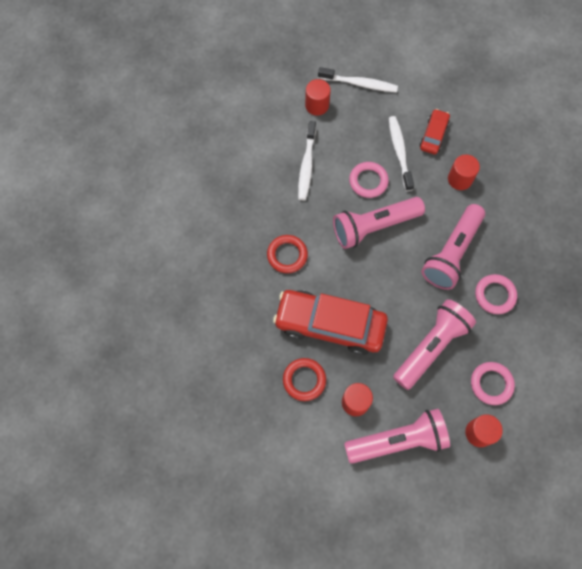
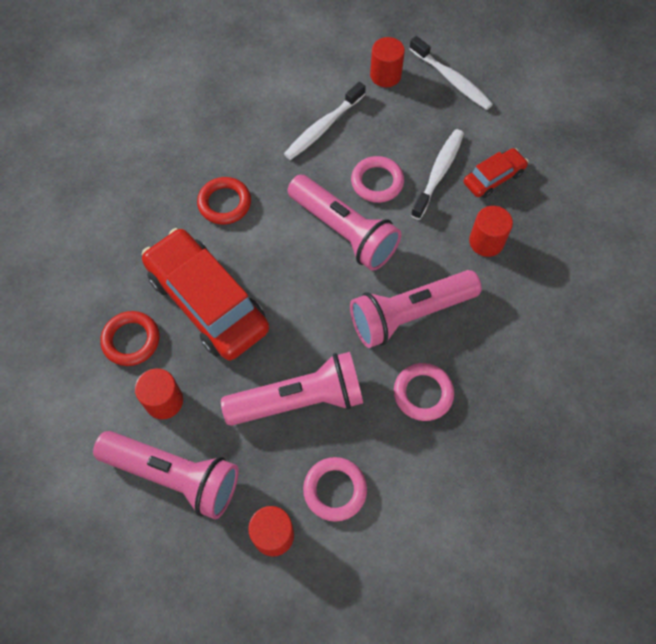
camera: 35 degrees right, 5 degrees down
(374, 226) = (344, 231): pink flashlight -> pink flashlight turned 150 degrees counterclockwise

